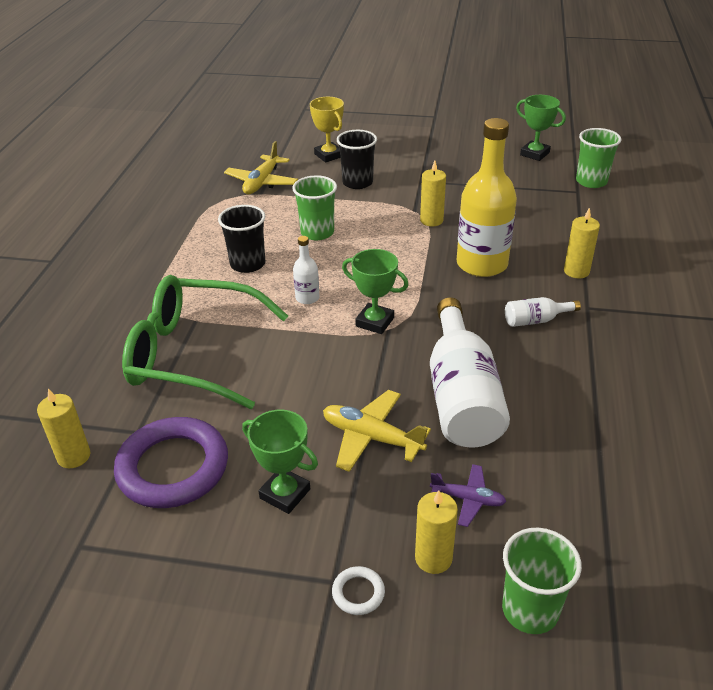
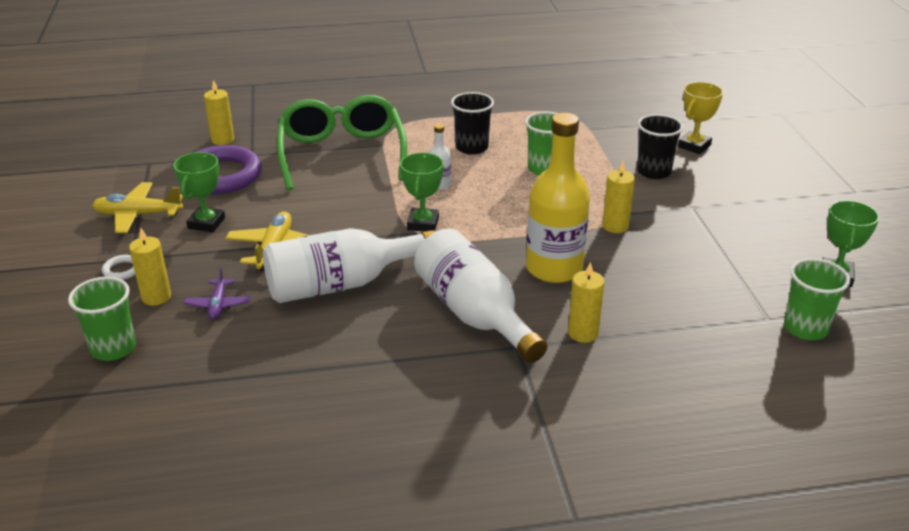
camera: 70 degrees right, 5 degrees down
(262, 182) = (609, 124): yellow plane -> yellow plane (138, 215)
(536, 320) = (474, 314): white bottle -> white bottle, size x2.23

